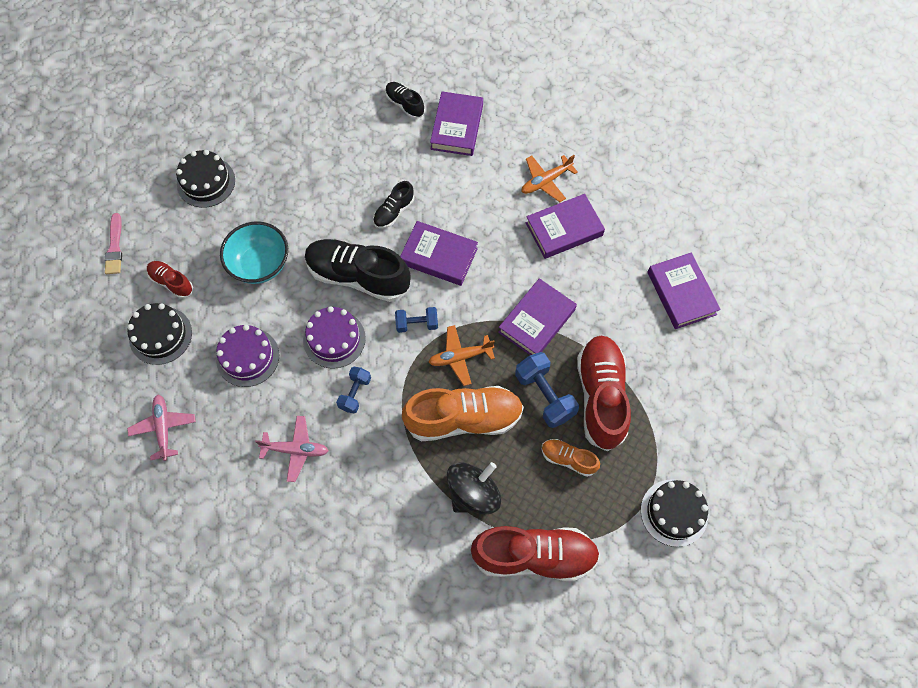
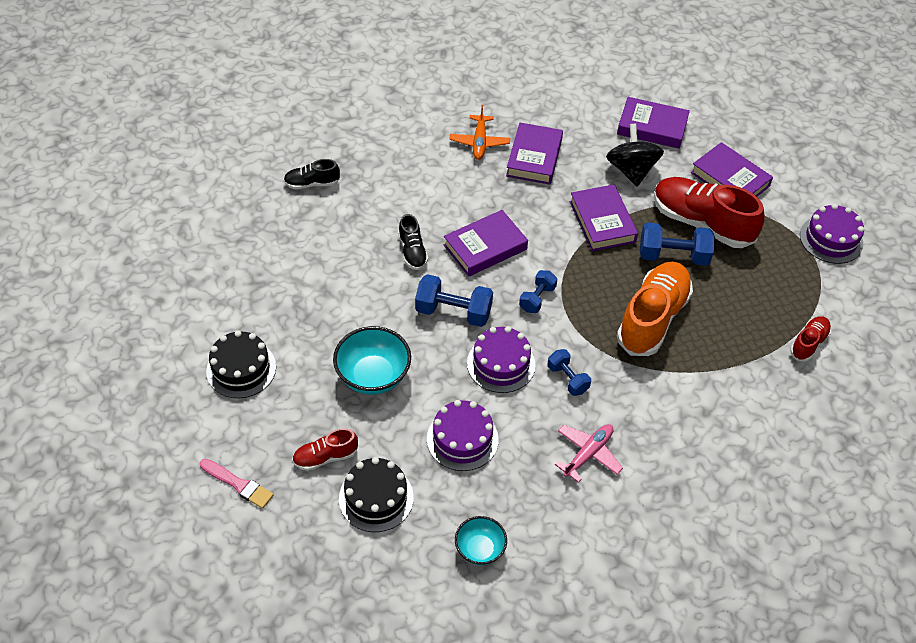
camera: 55 degrees left, 15 degrees down
(163, 428) = (480, 549): pink plane -> turquoise bowl
(358, 276) = (453, 312): black shoe -> blue dumbbell
(457, 127) = (371, 164): purple book -> purple book (730, 179)
(460, 357) = (593, 288): orange plane -> none
(473, 493) = (725, 351): black spinning top -> black spinning top (631, 170)
(534, 556) = (808, 343): red shoe -> red shoe, size x0.50
(568, 459) = (740, 274): orange shoe -> none
(674, 512) = (831, 239): black cake -> purple cake

